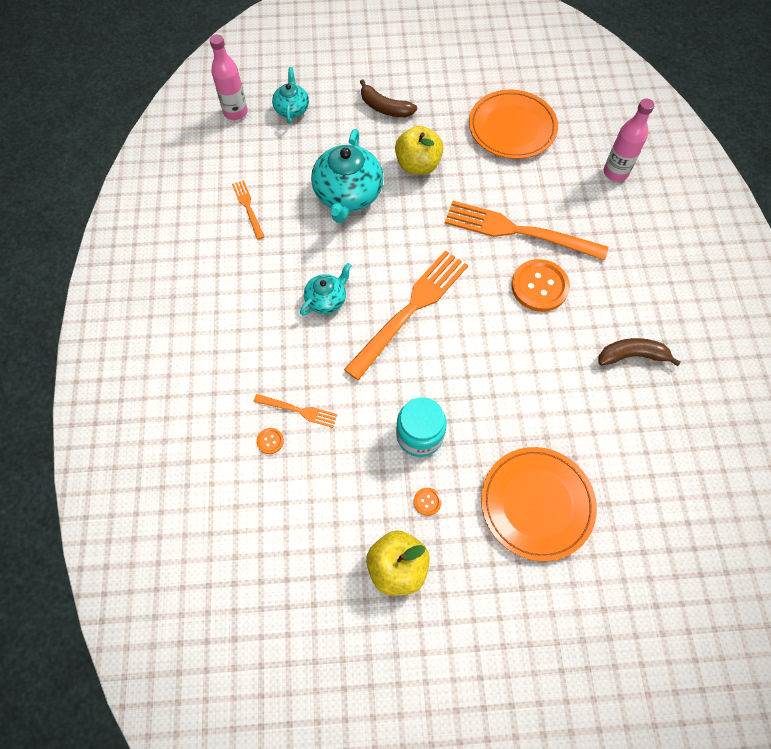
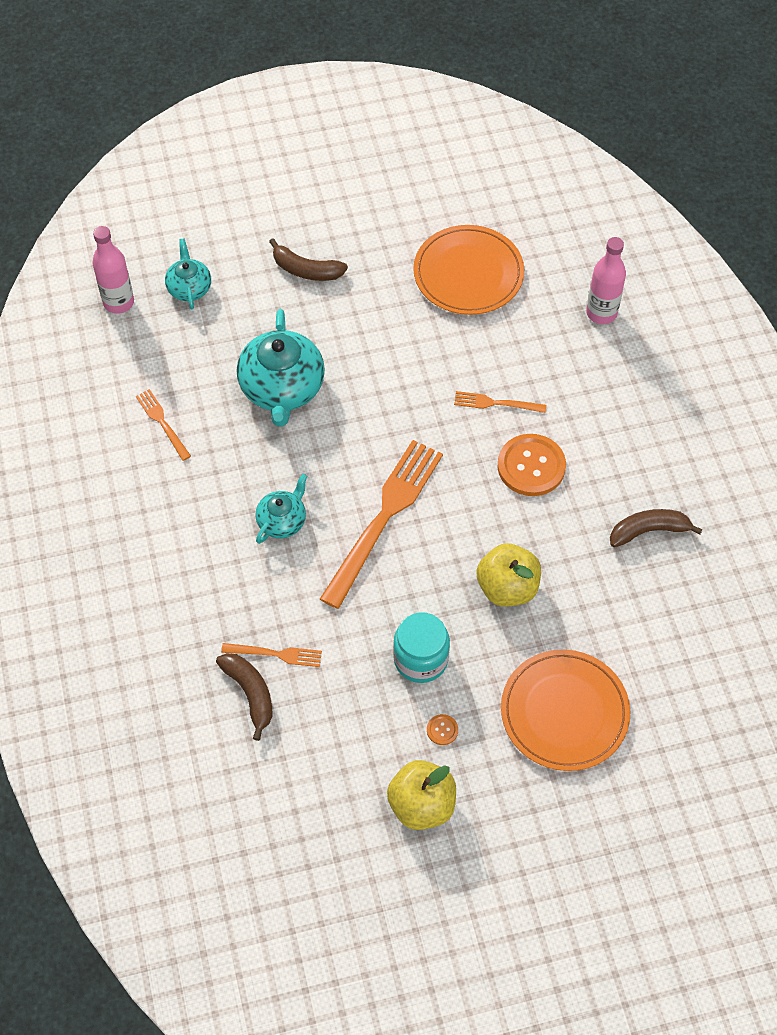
camera: 10 degrees left, 5 degrees down
(270, 441) = (250, 693): orange button -> brown banana
(418, 165) = (361, 338): yellow apple -> yellow apple (507, 588)
(518, 231) = (496, 403): orange fork -> orange fork, size x0.47

